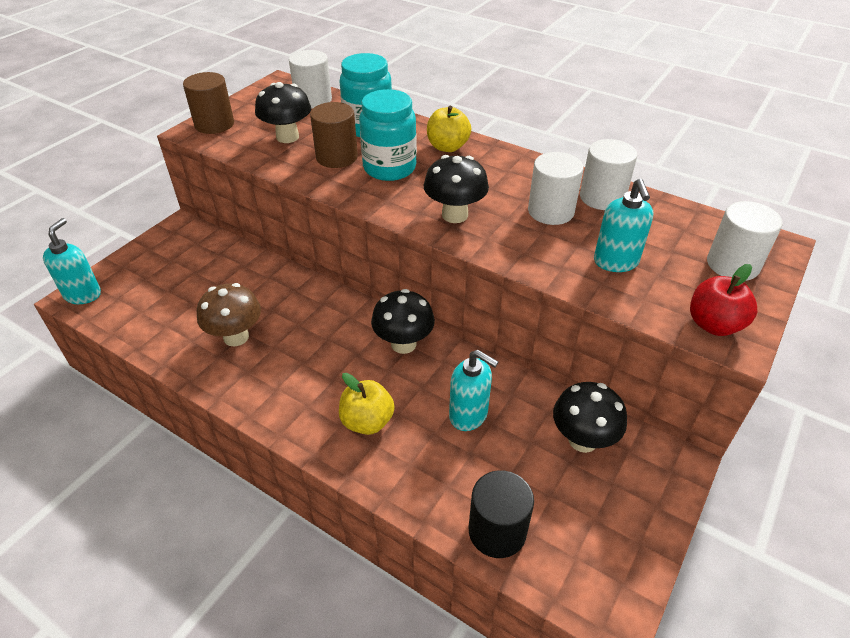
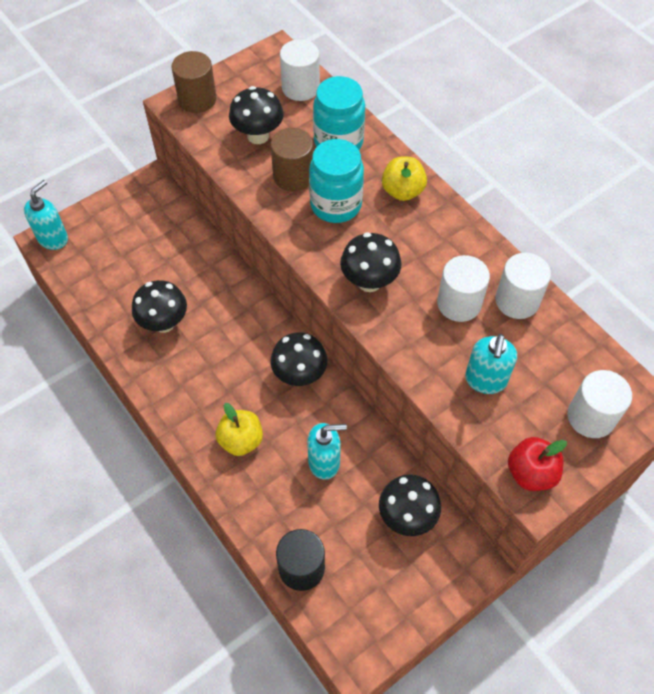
camera: 20 degrees right, 15 degrees up
(236, 337) = (164, 323): brown mushroom -> black mushroom
(469, 415) = (324, 462): turquoise soap dispenser -> turquoise soap dispenser turned 60 degrees counterclockwise

